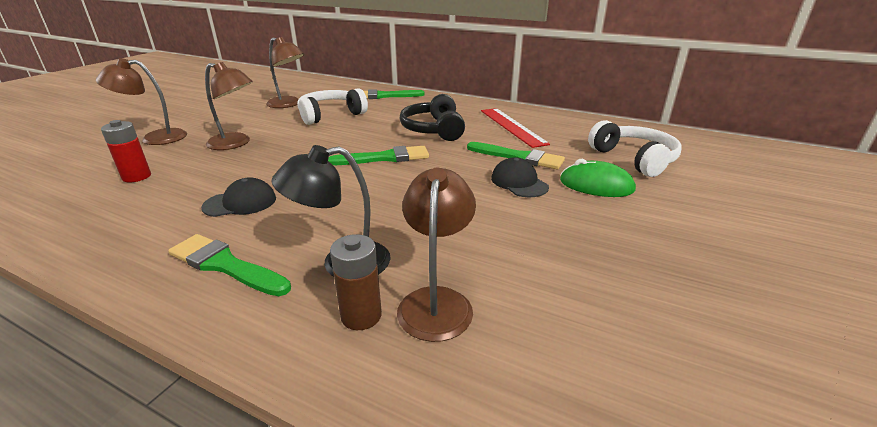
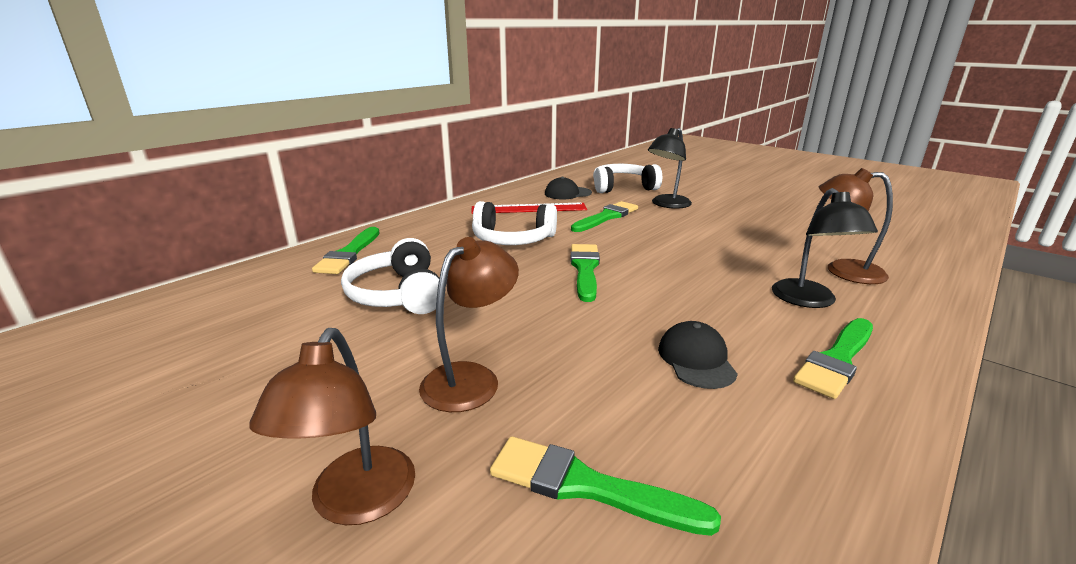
camera: 75 degrees left, 5 degrees down
(137, 177) = (586, 486): red battery -> green brush
(288, 104) = (294, 330): brown lamp -> none
(361, 316) = (875, 296): brown battery -> none
(433, 129) = (512, 239): black headphones -> white headphones
(519, 182) = (658, 224): black cap -> black cap (567, 193)
(596, 185) = (667, 204): green mouse -> black lamp

